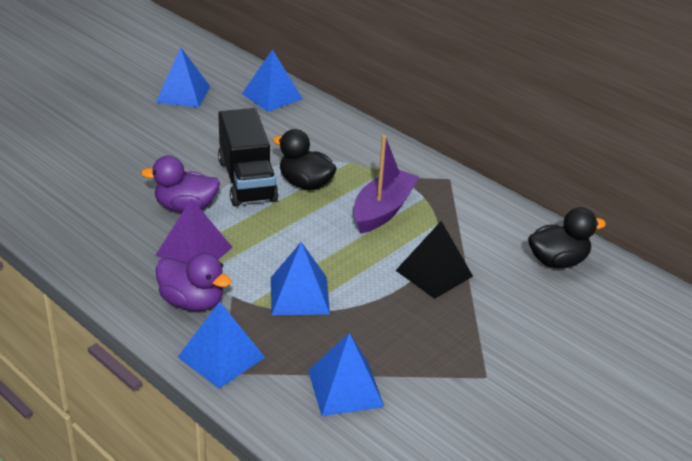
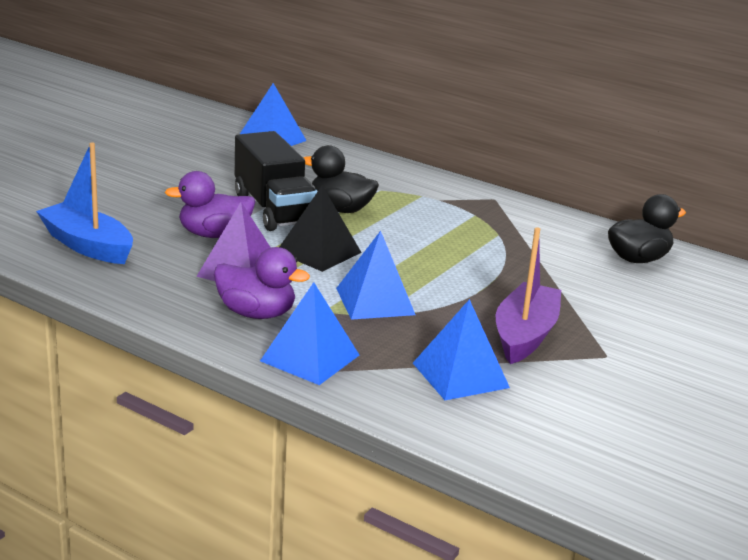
camera: 10 degrees left, 10 degrees down
(75, 213) = (87, 246): none -> blue boat
(183, 94) = (170, 141): blue pyramid -> none
(383, 210) = (435, 227): purple boat -> purple boat (525, 335)
(434, 273) = (513, 275): black pyramid -> black pyramid (319, 252)

